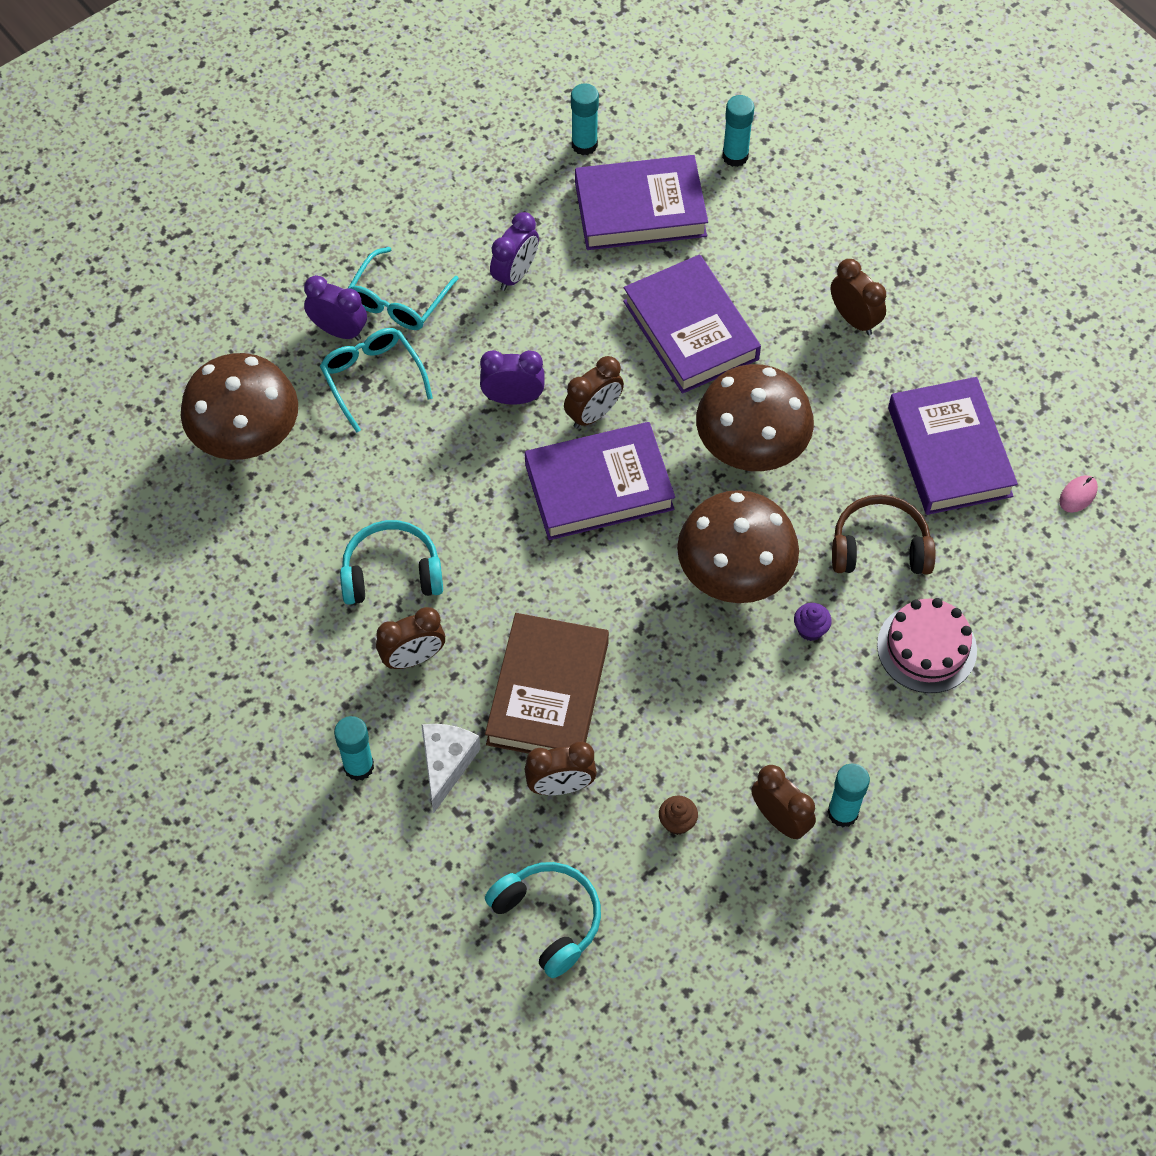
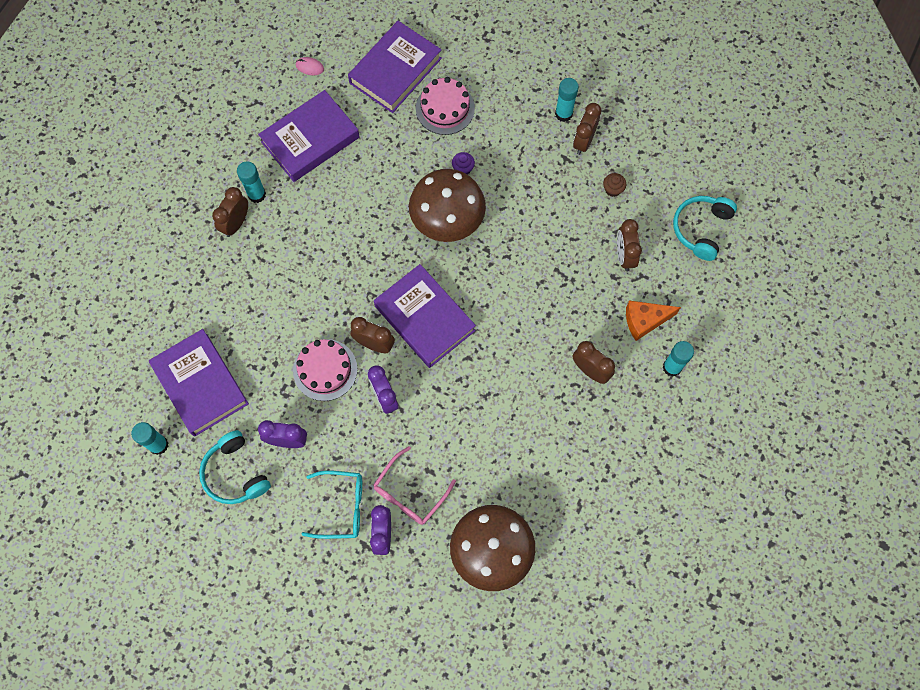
camera: 115 degrees left, 10 degrees up
(372, 378) = (409, 493): turquoise glasses -> pink glasses
(391, 573) = (542, 410): turquoise headphones -> turquoise headphones (235, 473)
(446, 764) = (644, 321): white cheese -> orange cheese
(548, 693) = (573, 287): brown book -> none
(560, 786) = (624, 256): brown clock -> brown clock turned 150 degrees counterclockwise
(587, 346) = (325, 370): none -> pink cake
(690, 330) = (285, 313): purple book -> purple book (395, 70)
(735, 156) = (131, 343): turquoise glue stick -> turquoise glue stick (256, 194)
(751, 448) = (357, 245): brown mushroom -> none
(880, 547) = (392, 153): brown headphones -> none

